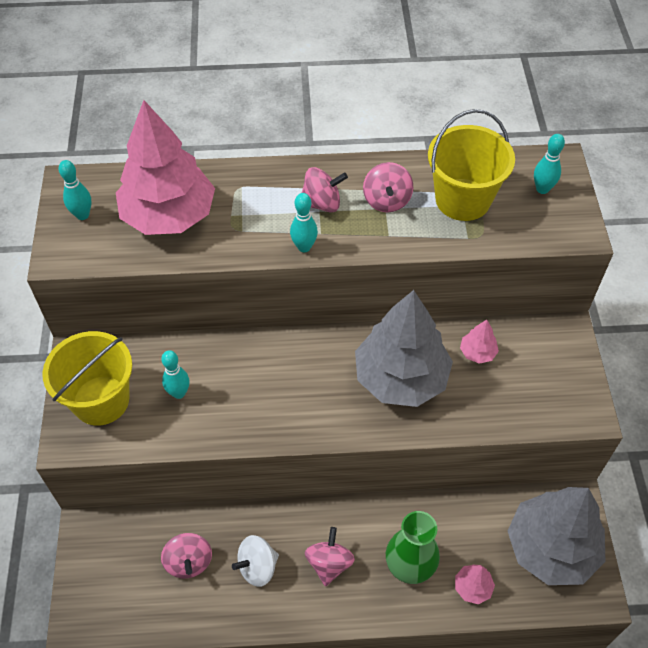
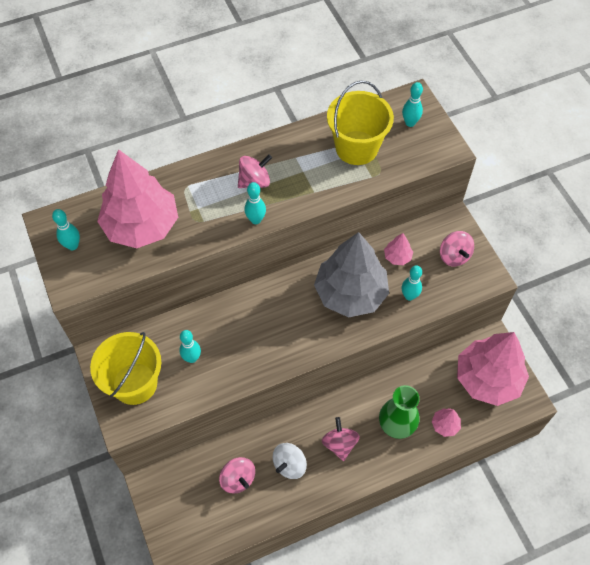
camera: 20 degrees left, 5 degrees up
(386, 201) = (302, 165): pink spinning top -> pink spinning top (454, 256)
(474, 404) = (409, 296): none -> turquoise bowling pin
(551, 548) = (487, 379): grey tree -> pink tree

